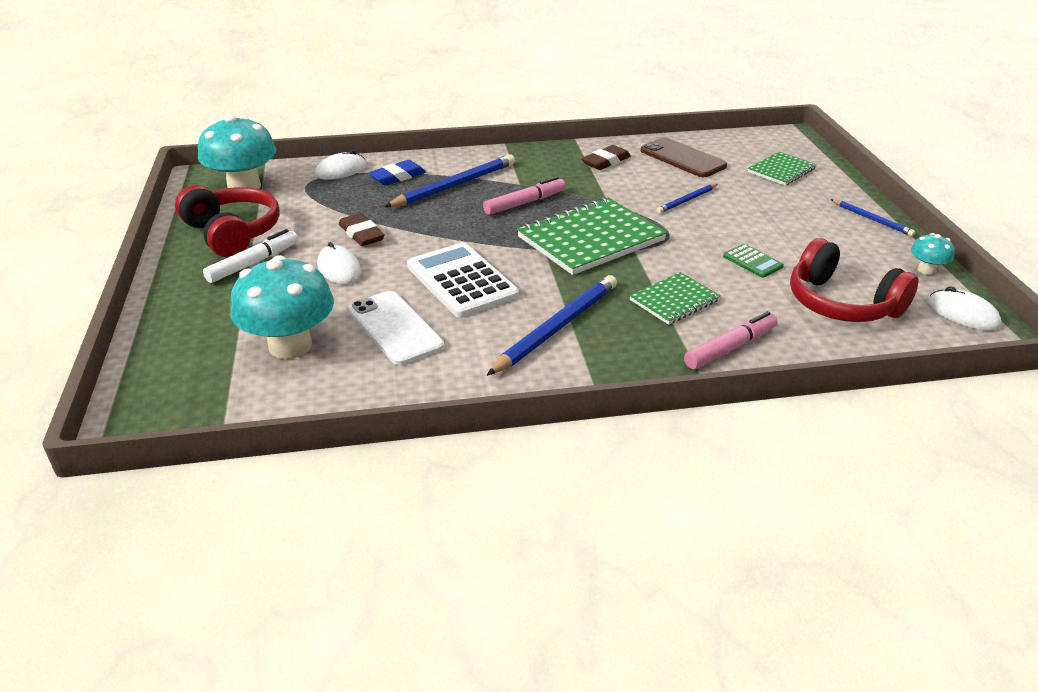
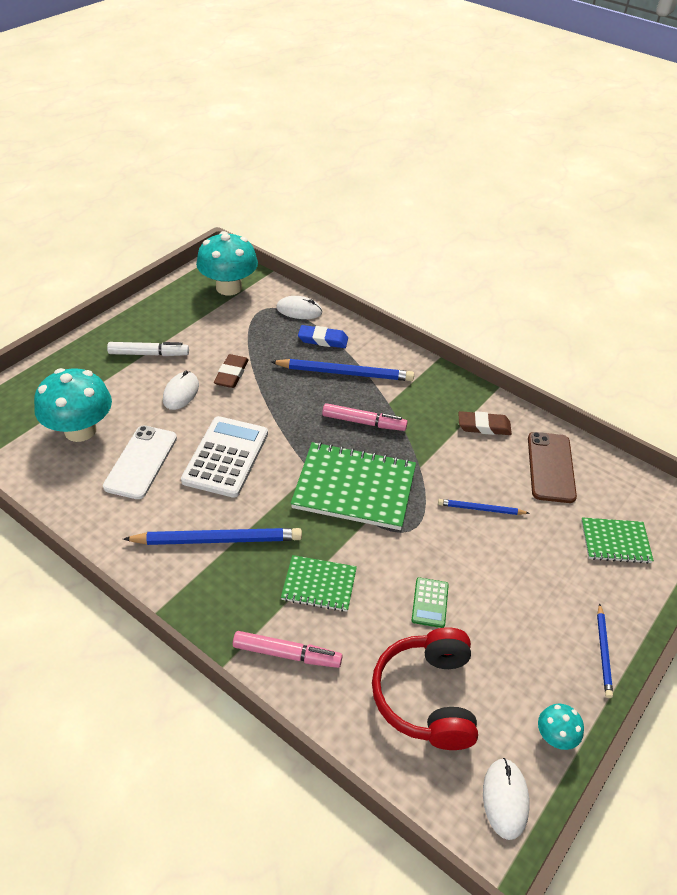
camera: 45 degrees right, 10 degrees up
(232, 233) = (171, 322): red headphones -> none

